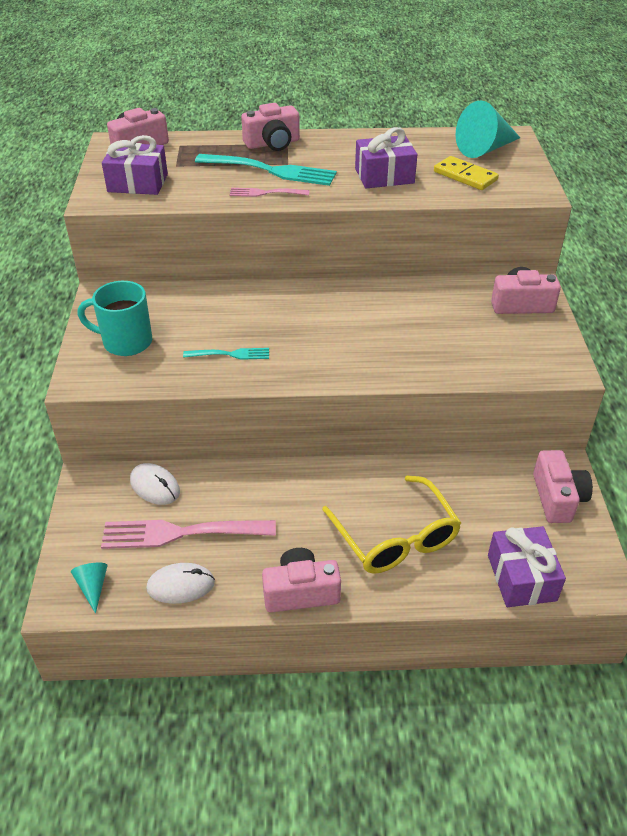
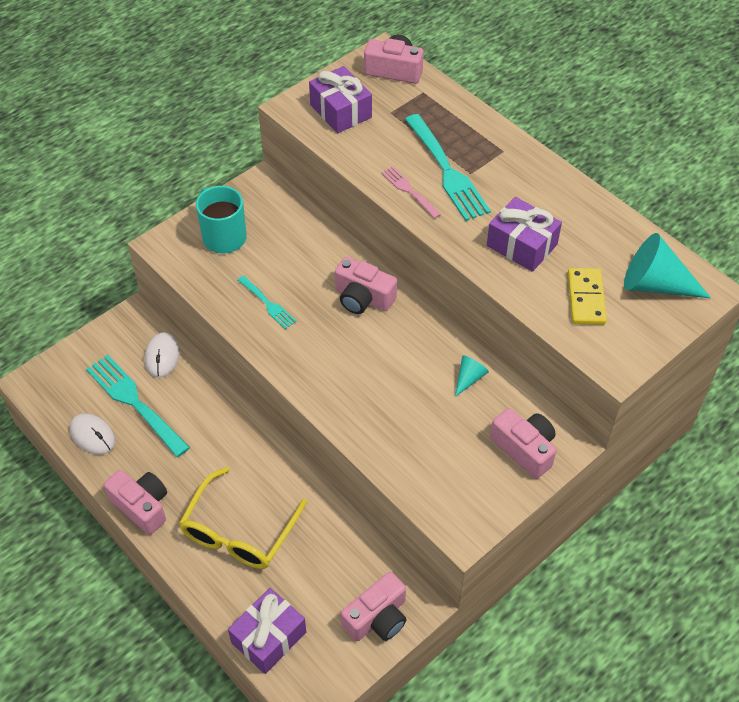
camera: 50 degrees right, 10 degrees up
(93, 587) = (54, 390): turquoise cone -> turquoise cone (469, 378)
(181, 533) = (135, 402): pink fork -> turquoise fork
(272, 143) = (492, 142): pink camera -> pink camera (363, 298)

